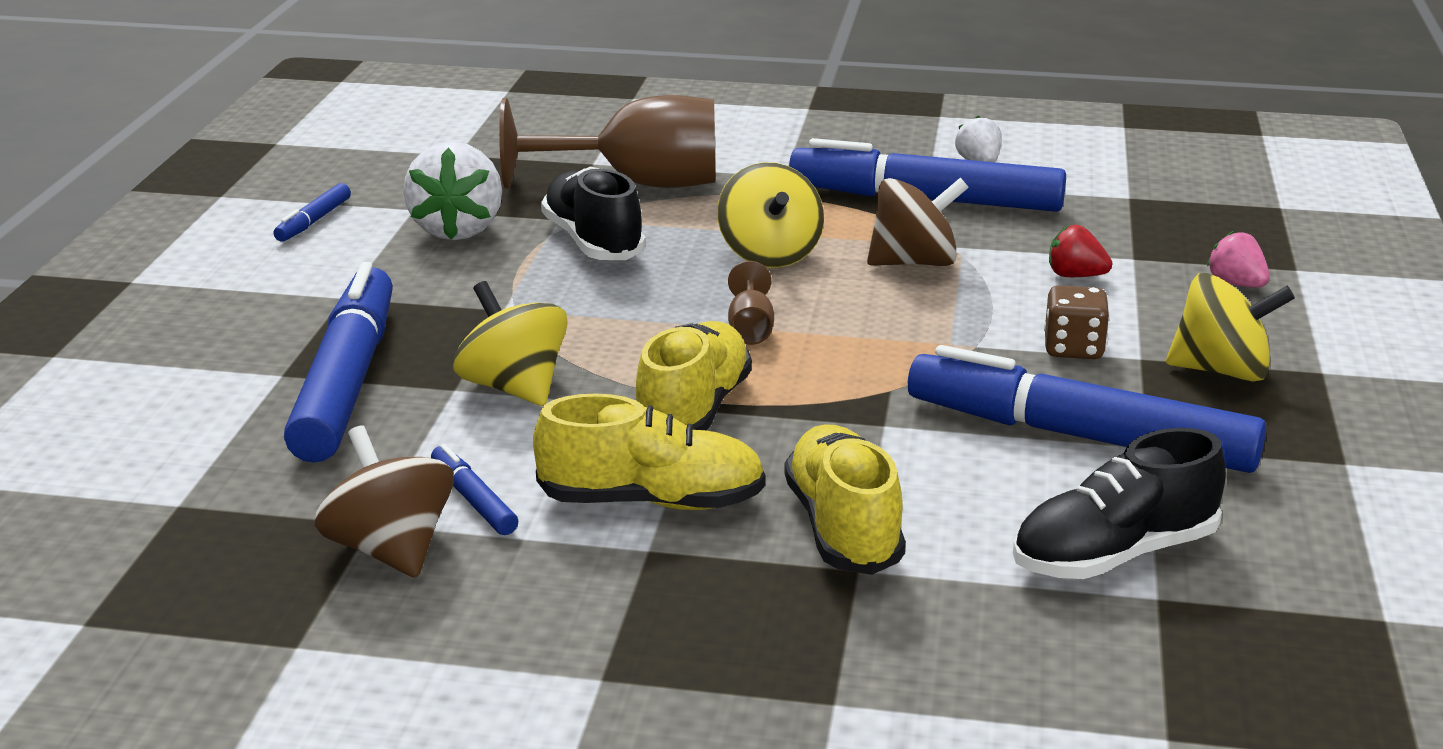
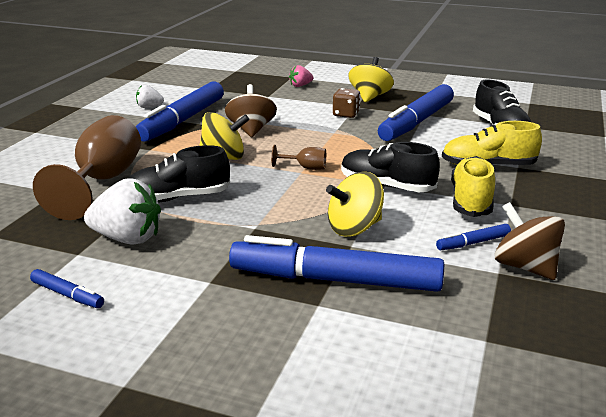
camera: 80 degrees left, 0 degrees up
(390, 550) = (524, 267): brown spinning top -> brown spinning top turned 75 degrees clockwise
(693, 410) = (386, 186): yellow shoe -> black shoe
(1075, 276) = (280, 106): red strawberry -> none

